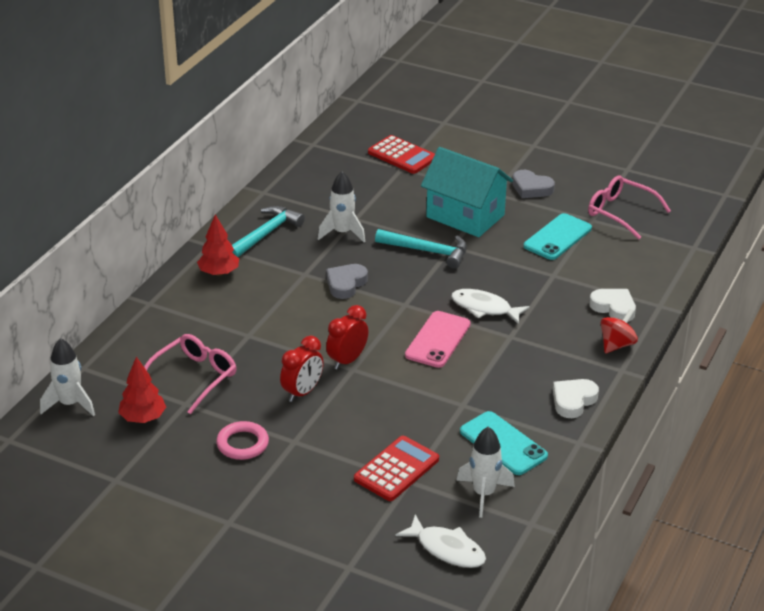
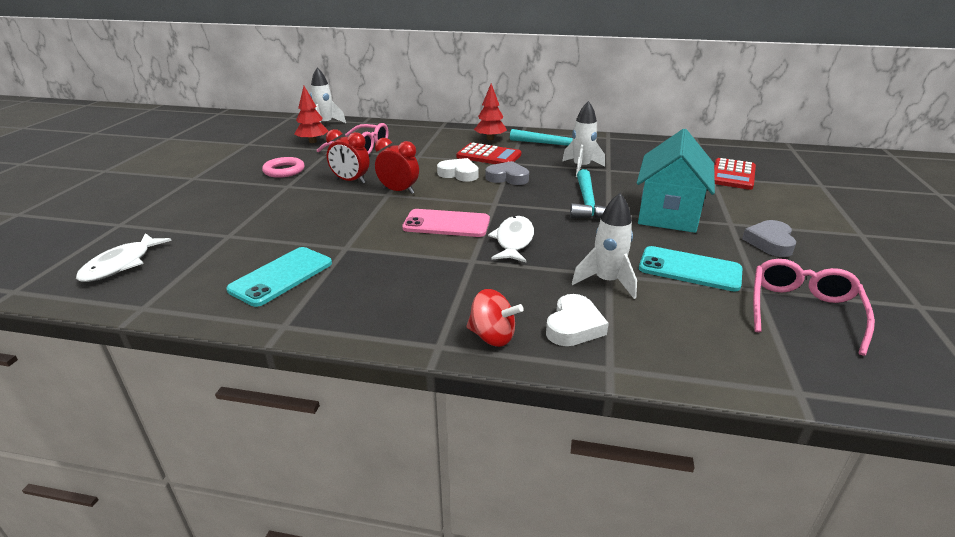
camera: 75 degrees right, 5 degrees down
(396, 469) = (246, 228): red calculator -> red calculator (489, 156)
(484, 494) = (199, 274): white rocket -> white rocket (606, 282)
(573, 401) = (363, 314): white heart -> white heart (459, 174)

